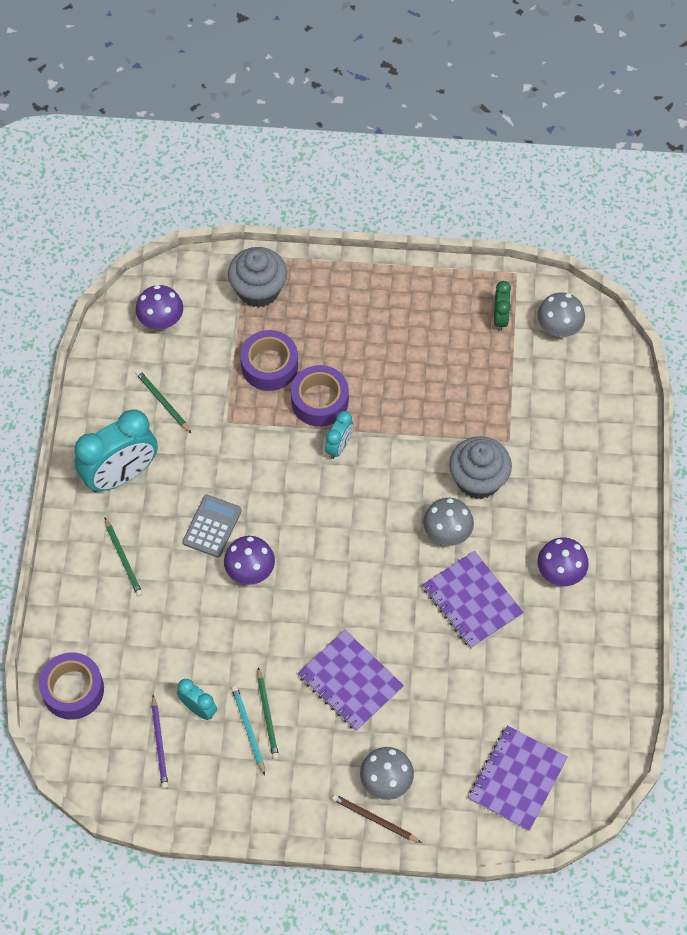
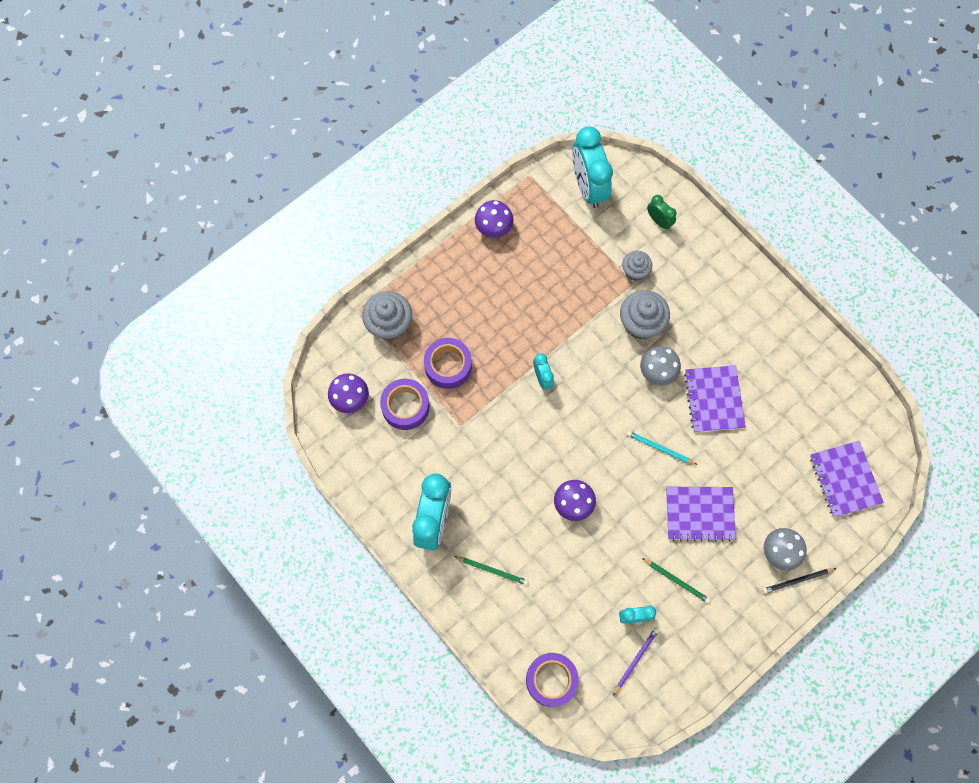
camera: 45 degrees left, 10 degrees up
(159, 744) = (635, 660): purple pencil -> purple pencil turned 90 degrees counterclockwise
(162, 402) = (408, 450): green pencil -> none
(212, 526) = (522, 498): grey calculator -> none
(248, 729) = (675, 600): turquoise pencil -> turquoise pencil (659, 448)
(319, 401) = (501, 360): purple tape -> purple tape (405, 407)
(374, 819) = (797, 580): brown pencil -> black pencil
(472, 601) = (714, 399): purple notebook -> purple notebook turned 75 degrees clockwise
(500, 318) = (550, 211): green clock -> green clock (659, 221)
(522, 432) = (635, 271): none -> grey cupcake
(559, 327) = (588, 186): grey mushroom -> turquoise clock
(560, 572) = (742, 335): purple mushroom -> purple mushroom (494, 227)

